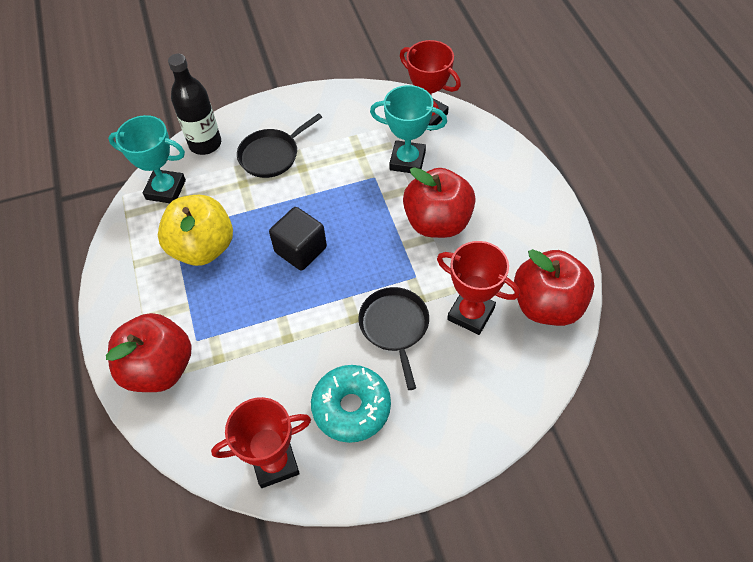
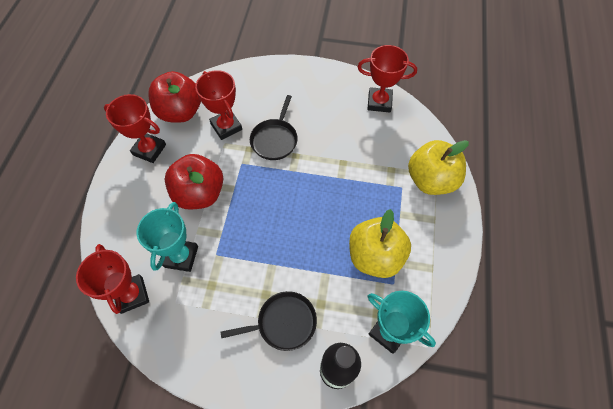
camera: 155 degrees left, 5 degrees up
(159, 368) = (431, 180): red apple -> yellow apple
(300, 250) = (304, 219): black cube -> none
(351, 407) = (325, 110): turquoise donut -> none
(407, 161) = (181, 256): turquoise trophy -> turquoise trophy turned 60 degrees clockwise
(538, 241) = (149, 150): none -> red trophy

